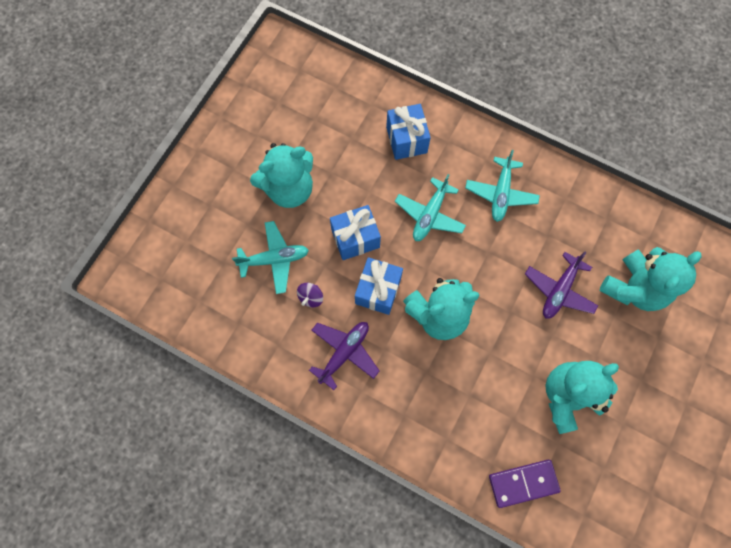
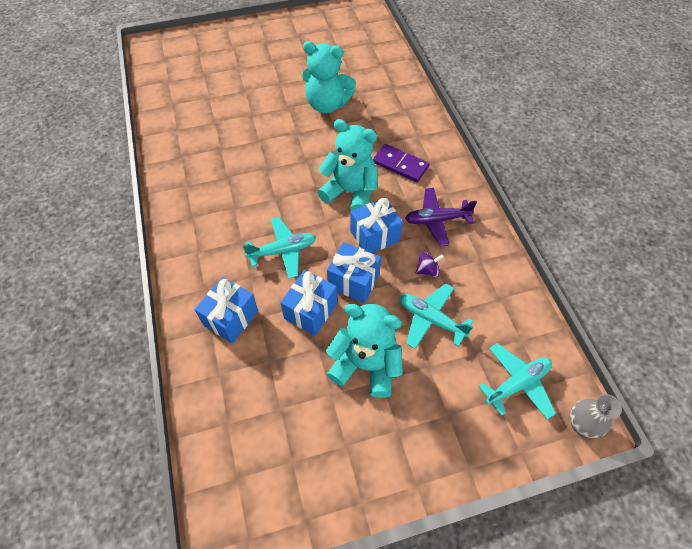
camera: 135 degrees left, 15 degrees down
(120, 273) = (581, 424): none -> grey vase
(361, 191) = (310, 311): none -> blue gift
(500, 193) = (219, 223): turquoise plane -> turquoise plane (517, 383)
(523, 483) = (397, 93): purple domino -> purple domino (400, 165)
(559, 290) = (263, 147): purple plane -> none
(633, 288) = (222, 117): turquoise teddy bear -> none

